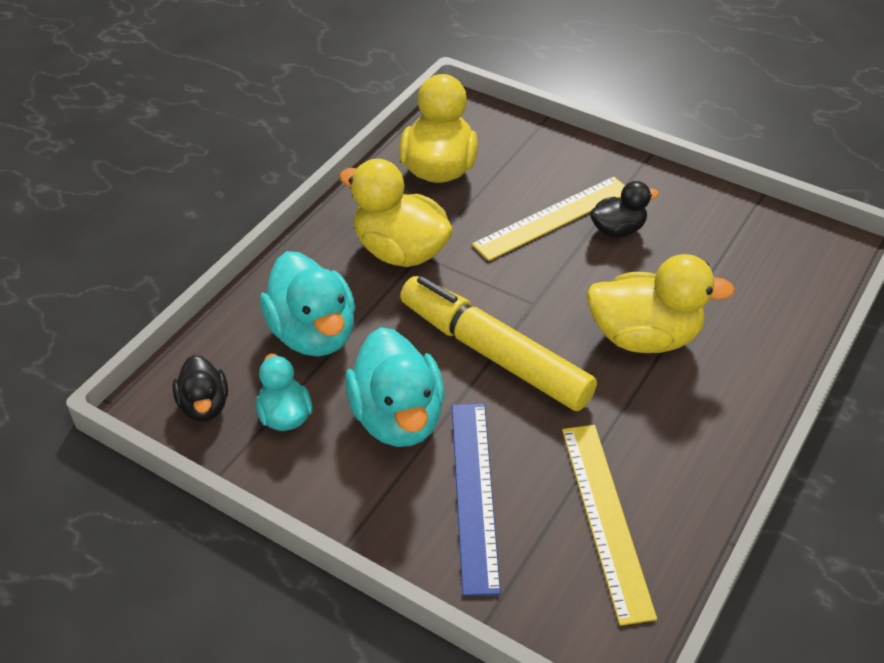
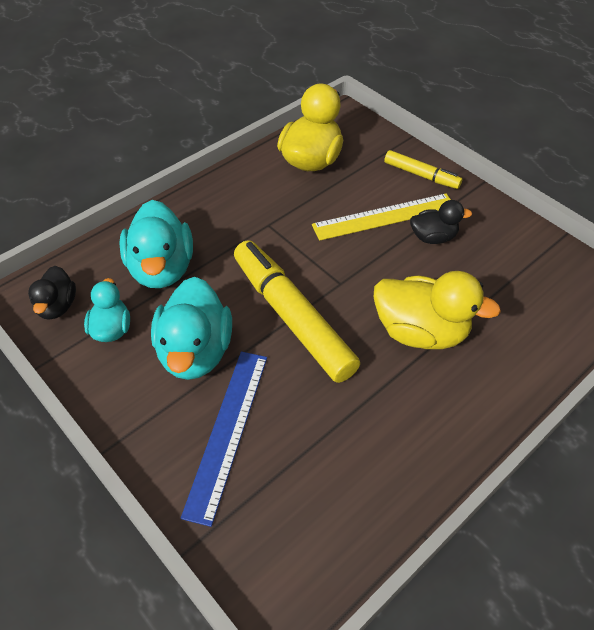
camera: 15 degrees right, 5 degrees up
(400, 251) = (254, 218): yellow duck -> none
(576, 161) = (421, 175): none -> yellow marker
(606, 518) = (326, 483): yellow ruler -> none

